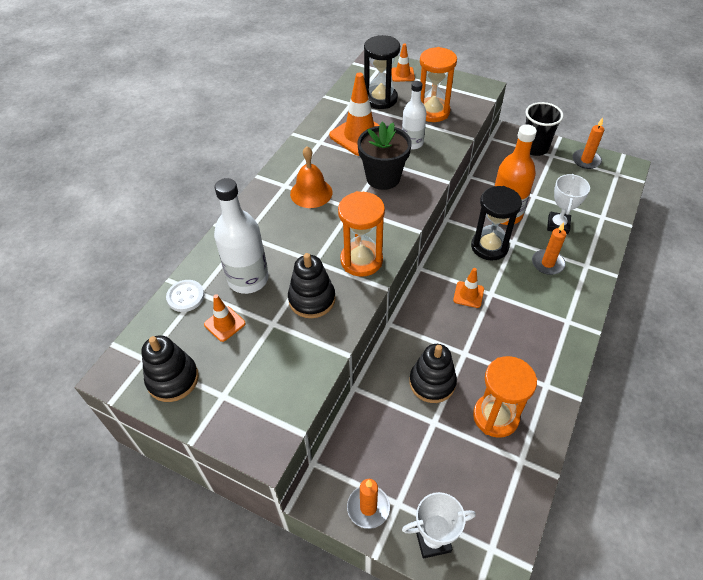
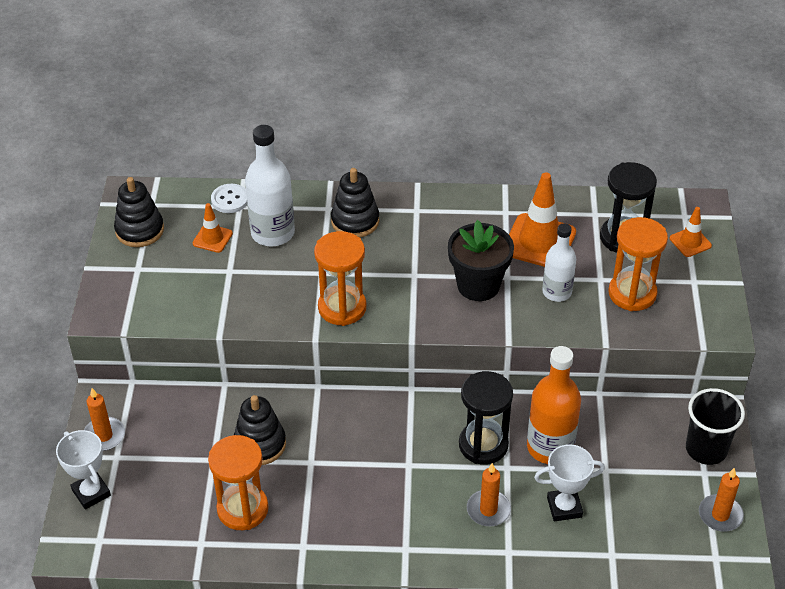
camera: 65 degrees right, 5 degrees down
(311, 193) = (417, 234): orange bell -> none
(312, 299) = (271, 288): black stacking toy -> black stacking toy (355, 221)
(468, 294) = (395, 444): orange traffic cone -> none

